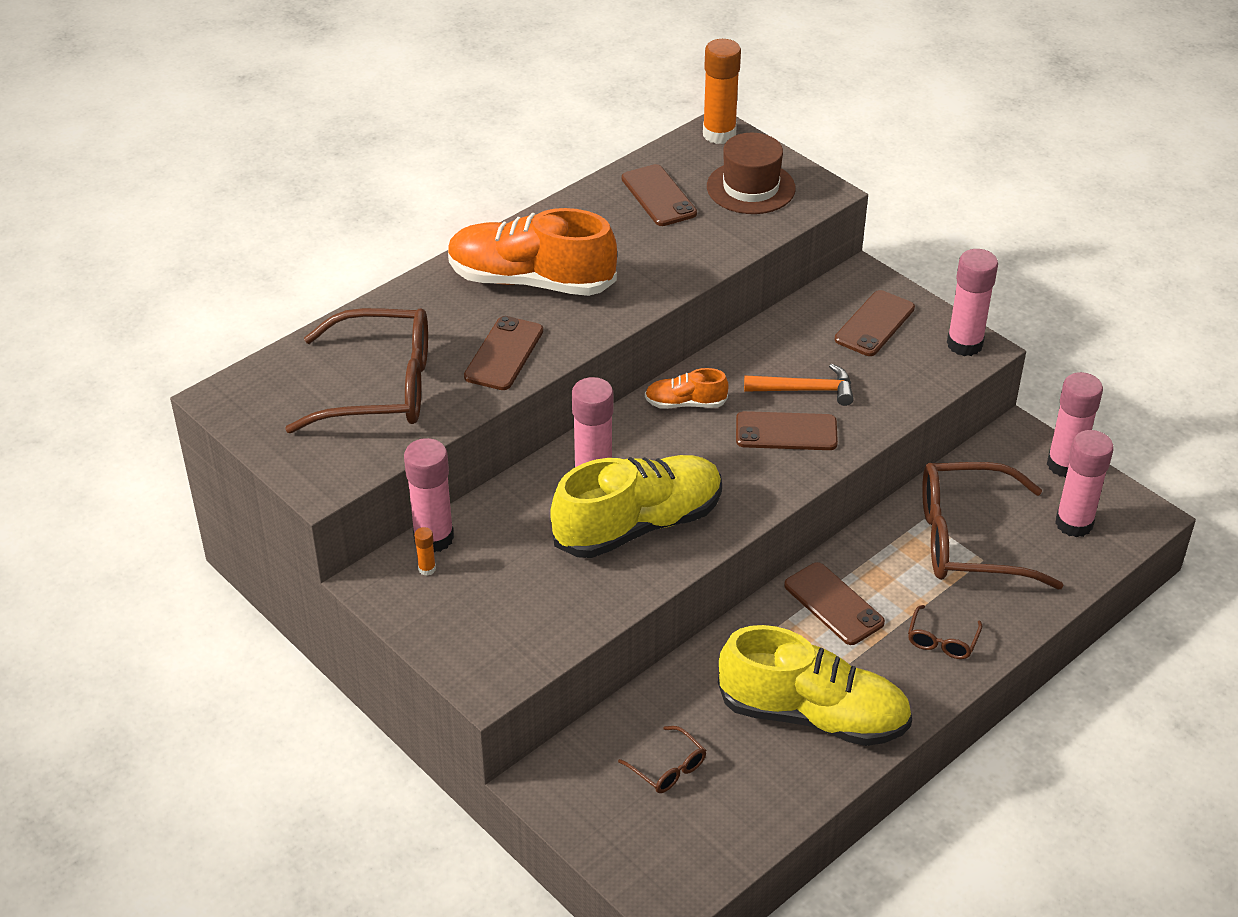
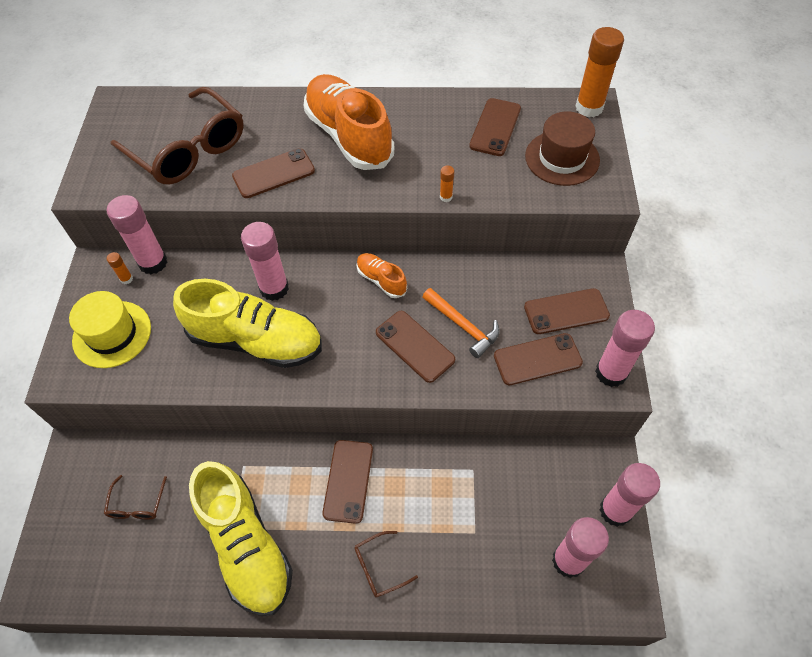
camera: 45 degrees right, 15 degrees up
(485, 619) = (112, 334): none -> yellow hat
(694, 276) = (446, 197): none -> orange glue stick
(898, 373) = (537, 359): none -> brown phone
(969, 540) = (482, 510): brown glasses -> none

